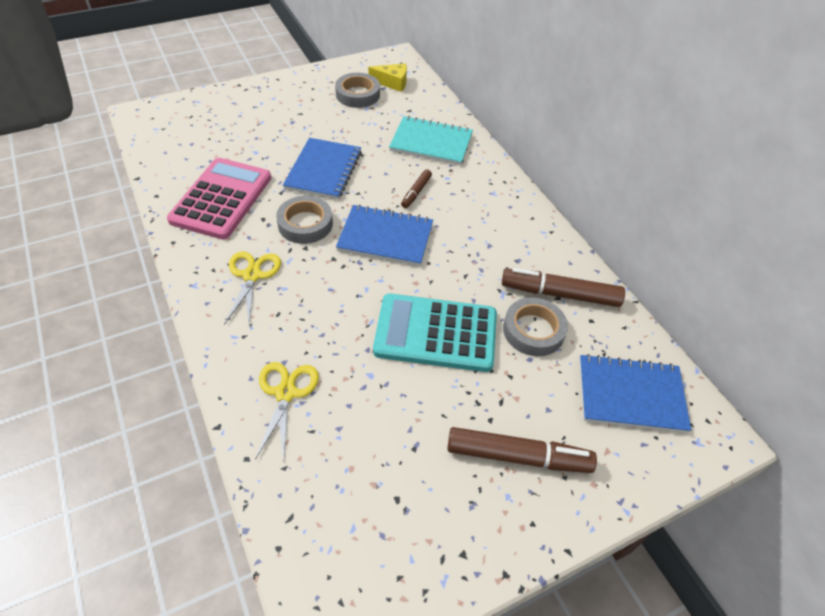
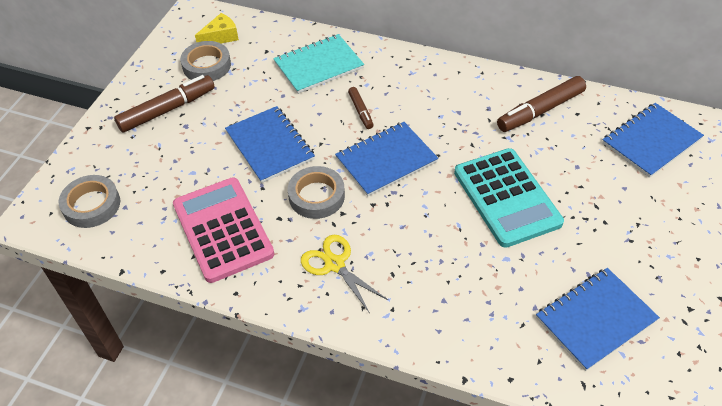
camera: 40 degrees left, 0 degrees up
(286, 393) = (474, 318): yellow scissors -> none
(371, 482) = (595, 319): none -> blue notebook
(436, 333) = (507, 197): turquoise calculator -> turquoise calculator turned 75 degrees counterclockwise
(518, 456) = (645, 229): brown marker -> brown marker (167, 110)
(533, 330) = (556, 147): grey tape -> grey tape (91, 205)

